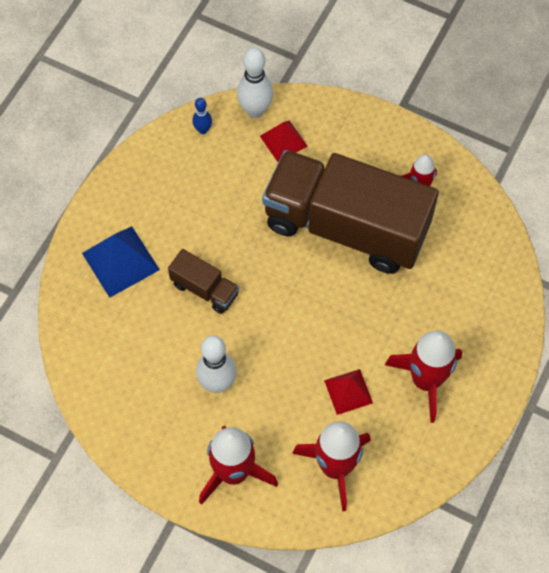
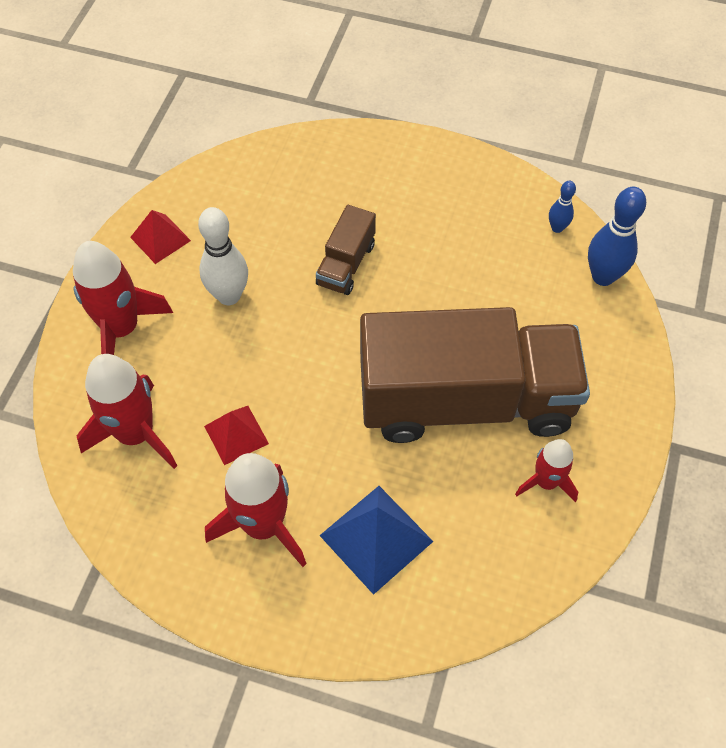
camera: 80 degrees right, 5 degrees down
(121, 261) = (364, 181): blue pyramid -> blue pyramid (376, 538)
(255, 110) = (603, 276): white bowling pin -> blue bowling pin
(283, 141) = (569, 313): red pyramid -> red pyramid (160, 239)
(346, 226) = (465, 401): brown truck -> brown truck turned 75 degrees clockwise

